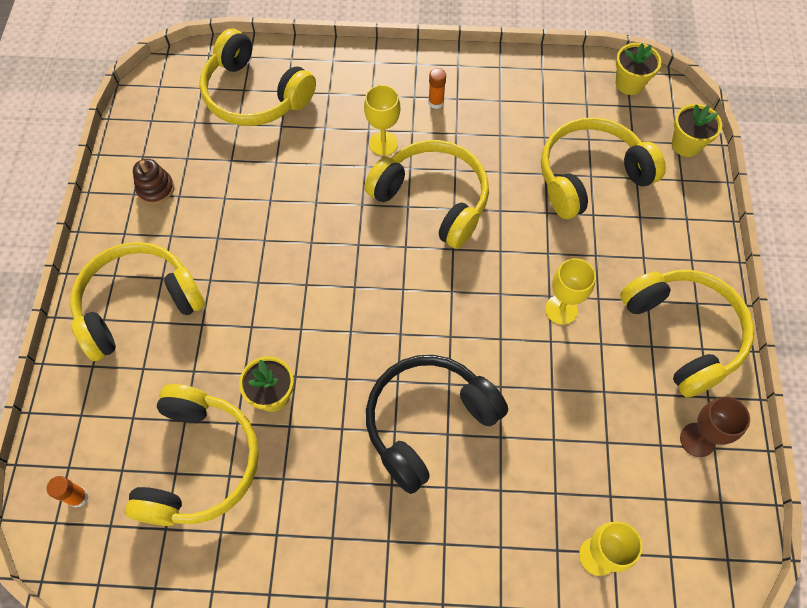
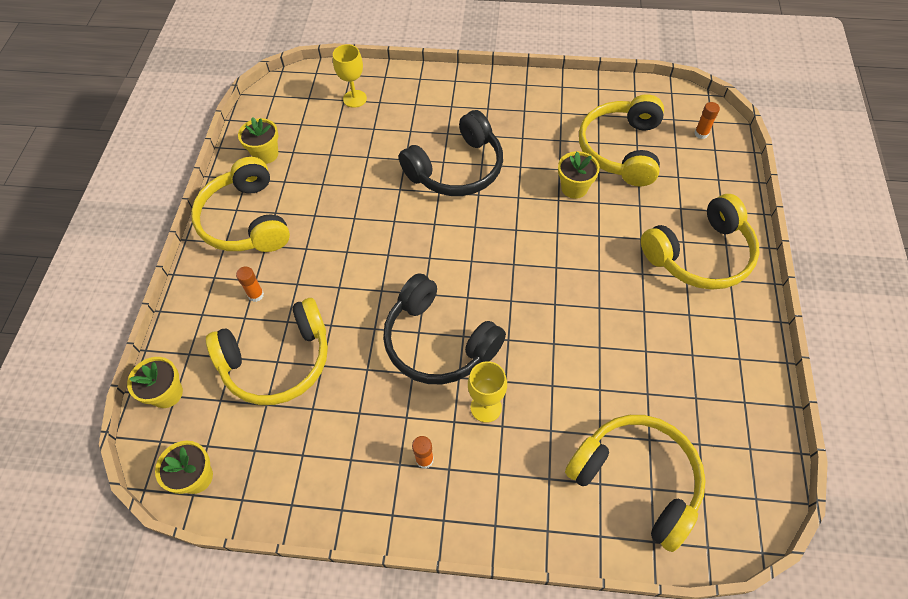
camera: 175 degrees left, 5 degrees down
(155, 189) = (718, 363): brown stacking toy -> none
(433, 199) = (438, 342): yellow headphones -> black headphones
(561, 309) = (339, 240): yellow goblet -> none
(637, 241) = (256, 295): none -> orange glue stick
(697, 440) = (265, 154): brown goblet -> yellow flower pot

